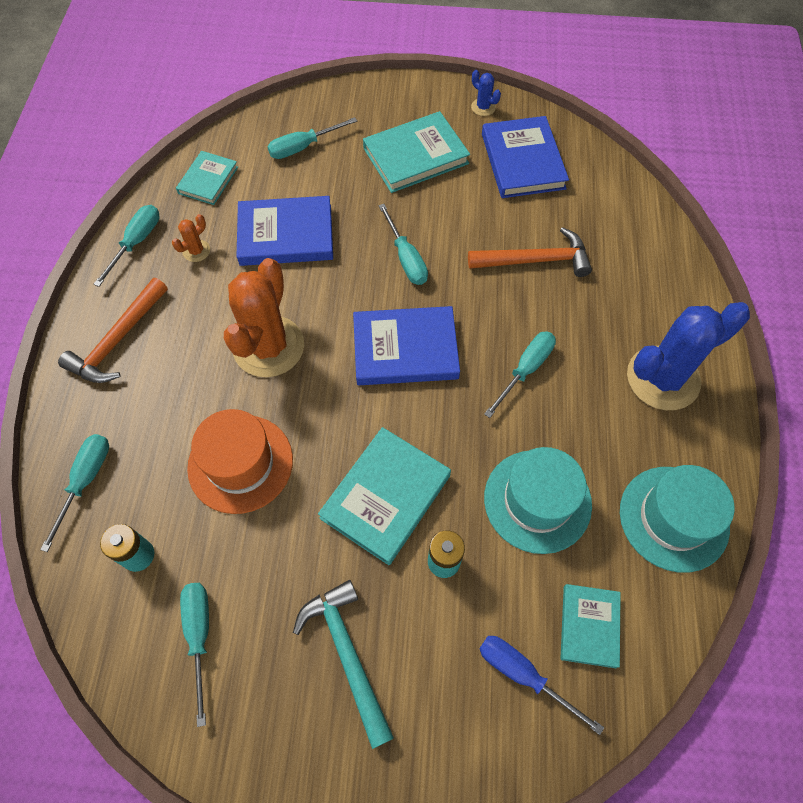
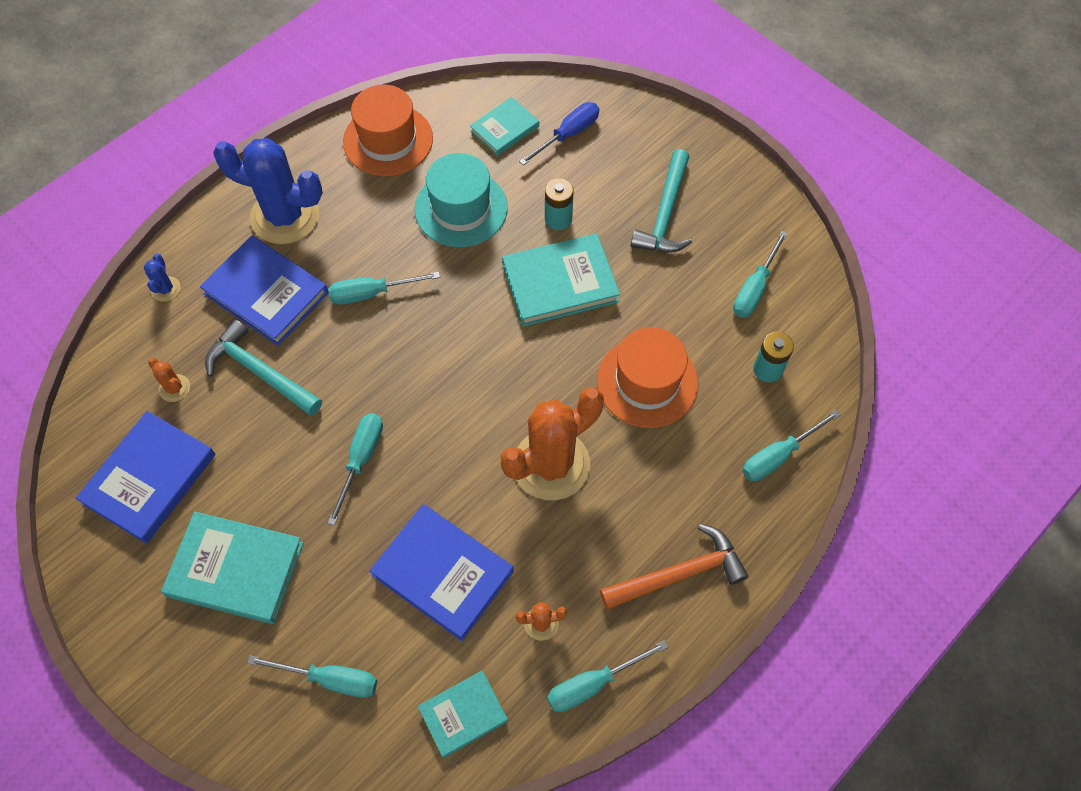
camera: 140 degrees left, 0 degrees up
(405, 349) = (443, 377): blue book -> blue book (266, 293)
(483, 107) = (105, 577): blue cactus -> blue cactus (166, 289)
(523, 675) = (568, 134): blue screwdriver -> blue screwdriver turned 120 degrees counterclockwise
(535, 260) = (260, 372): orange hammer -> turquoise hammer
(575, 213) = (174, 388): none -> orange cactus
(673, 518) = (388, 140): turquoise hat -> orange hat

